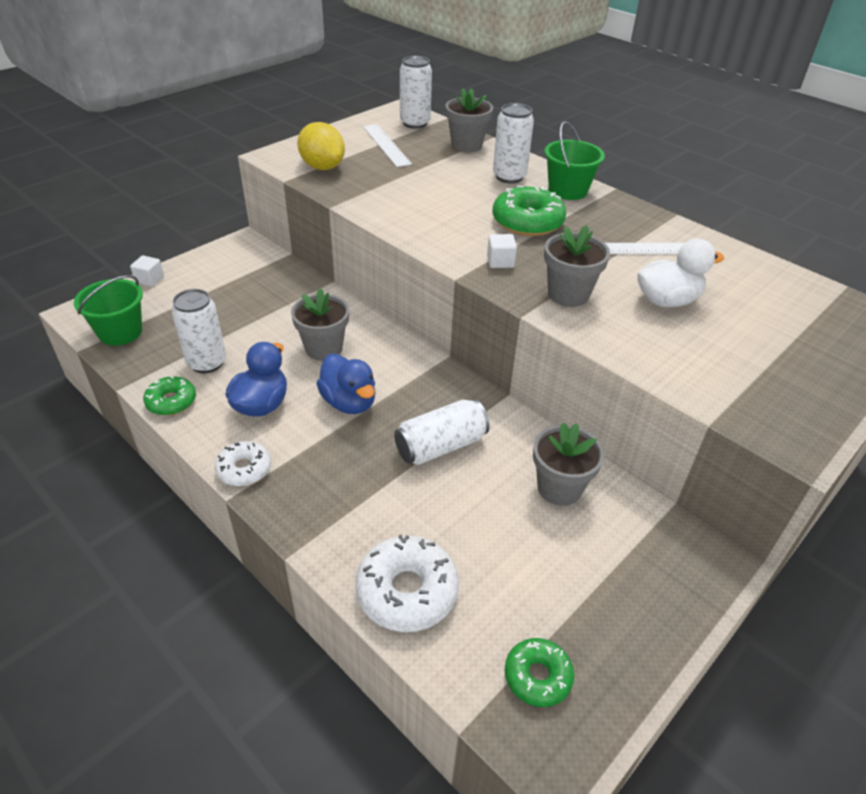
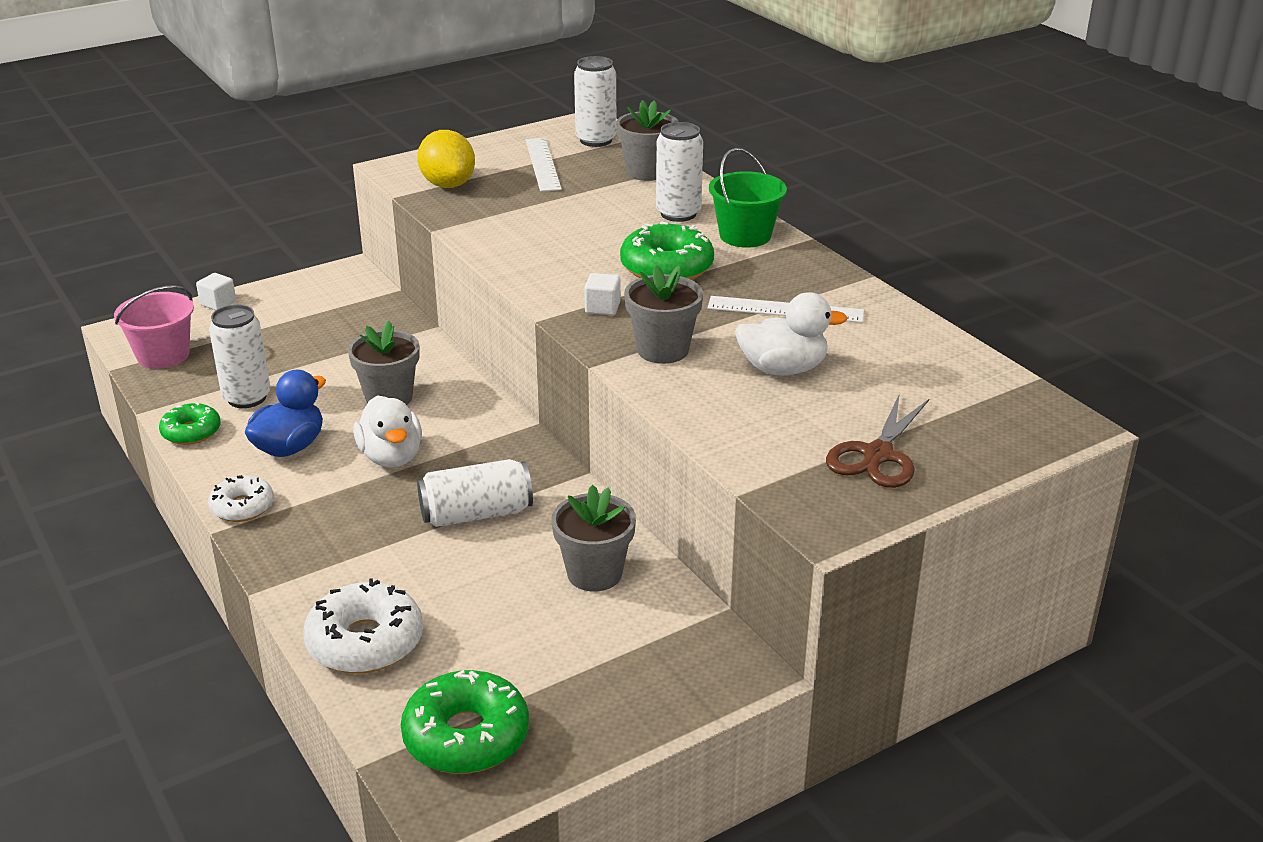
camera: 15 degrees right, 10 degrees down
(120, 332) = (163, 355): green bucket -> pink bucket
(349, 402) = (391, 457): blue duck -> white duck
(537, 676) = (466, 736): green donut -> green donut, size x1.63
(787, 370) = (878, 455): none -> brown scissors

